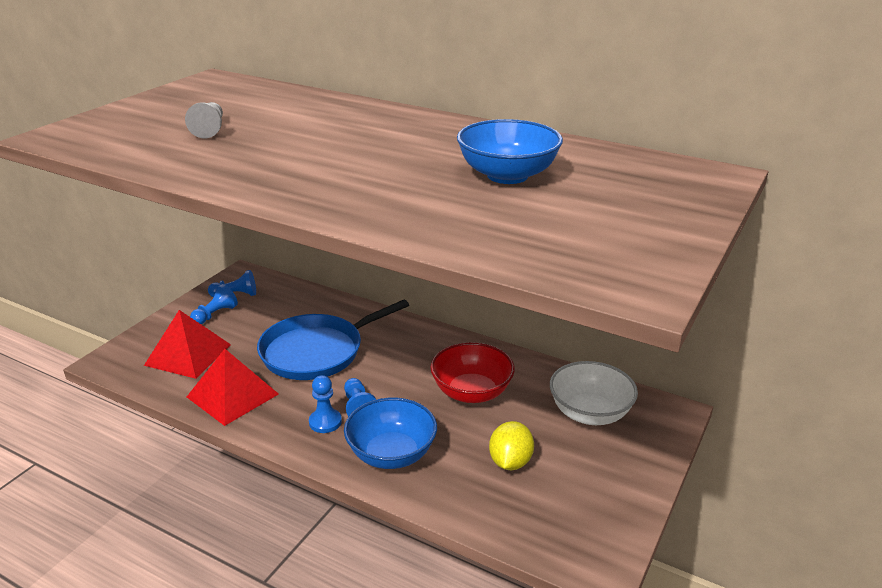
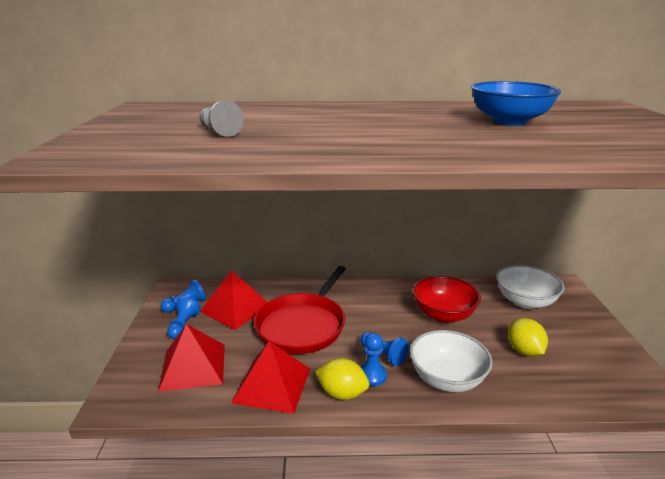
camera: 30 degrees left, 5 degrees down
(275, 313) = (235, 308): none -> red pyramid
(281, 426) = (342, 393): none -> yellow lemon
(317, 351) = (303, 325): blue pan -> red pan
(391, 454) = (447, 379): blue bowl -> white bowl

